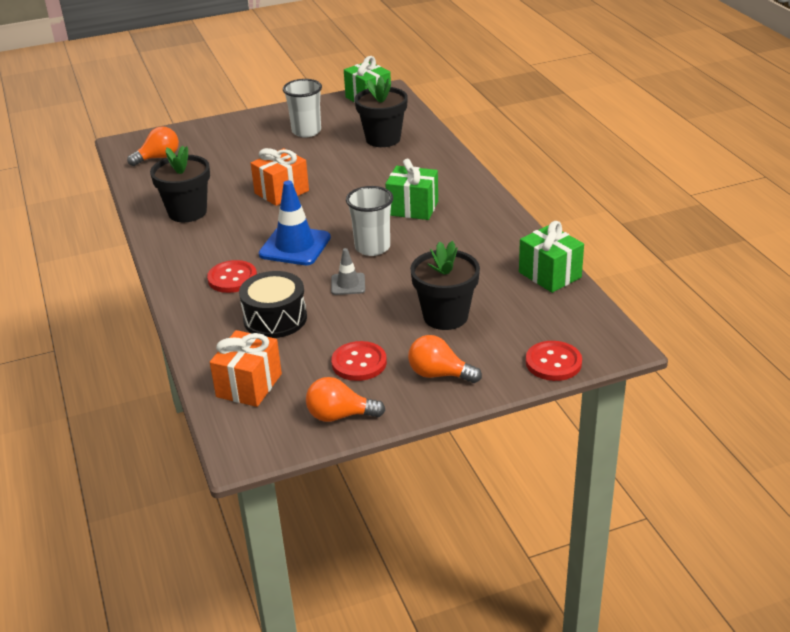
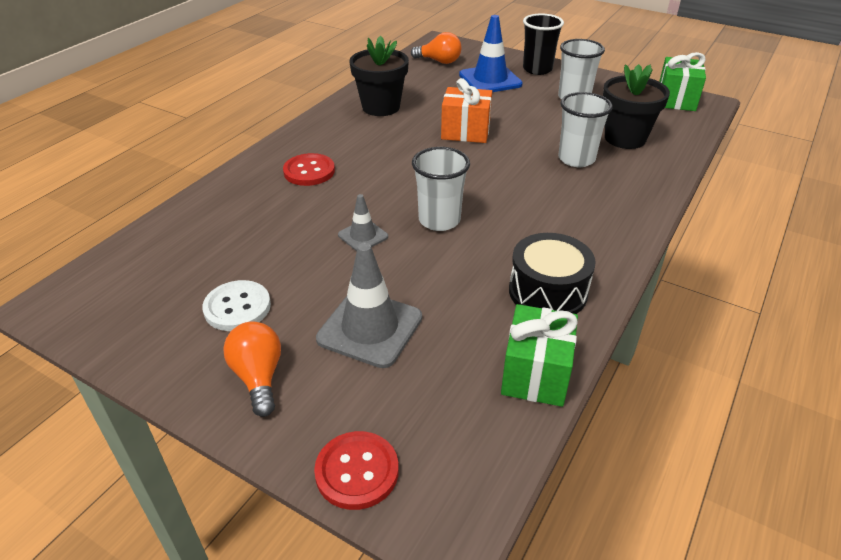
camera: 50 degrees right, 5 degrees up
(243, 125) = (537, 69): none -> black cup
(249, 385) = (154, 258): orange gift -> none
(275, 318) = (269, 222): black drum -> black drum (547, 292)
(295, 246) = (391, 178): blue traffic cone -> blue traffic cone (490, 80)
(340, 416) = (139, 338): orange light bulb -> none
(359, 363) = (237, 307): red button -> white button
(379, 167) = (576, 159): none -> white cup
(412, 208) = (536, 211): green gift -> none
(445, 316) = (370, 328): black flower pot -> grey traffic cone

